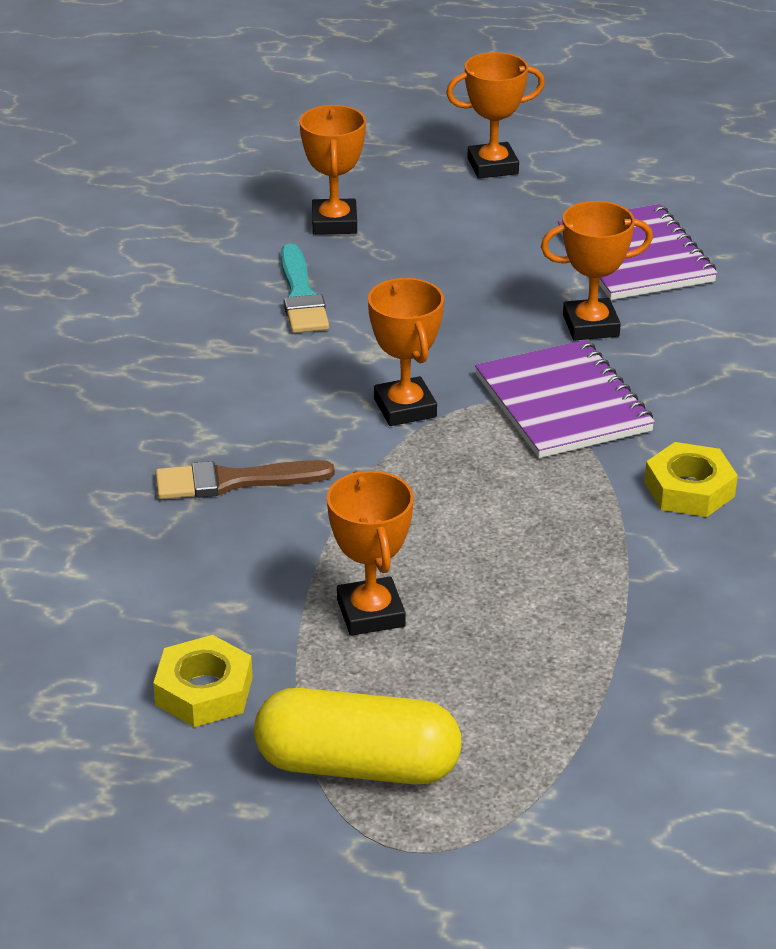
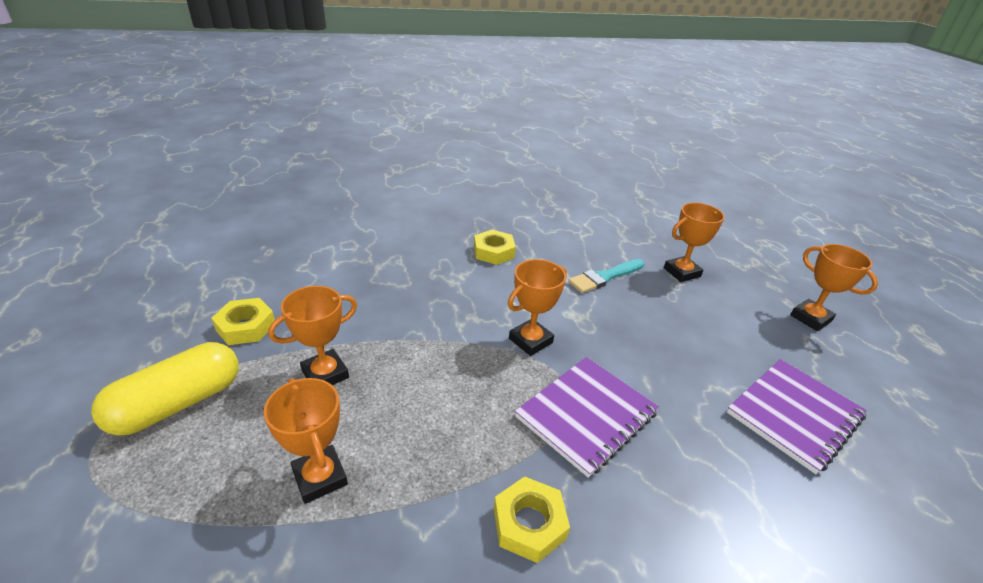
camera: 65 degrees right, 0 degrees up
(157, 384) = (493, 252): none -> yellow nut
(234, 481) = (427, 294): brown brush -> none
(357, 766) = (178, 403): yellow capsule -> yellow capsule turned 60 degrees clockwise
(590, 326) = (687, 409): orange trophy -> orange trophy (320, 477)

